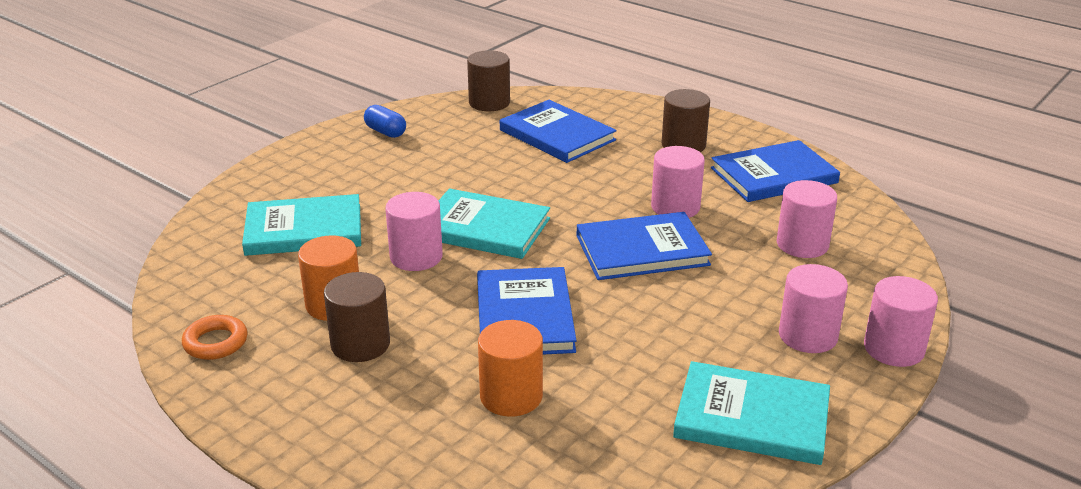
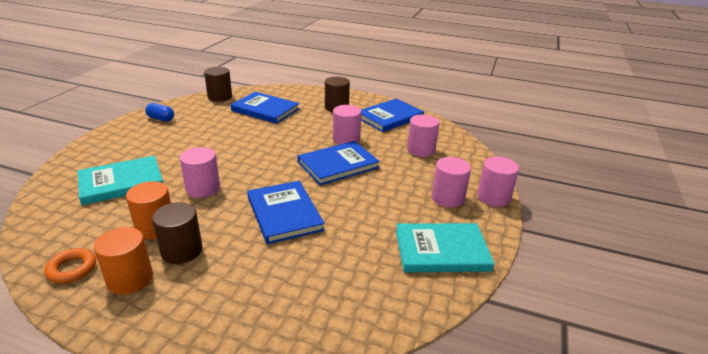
camera: 20 degrees left, 0 degrees up
(484, 228) = (240, 165): turquoise book -> none
(511, 396) = (295, 266): orange cylinder -> orange cylinder (130, 279)

